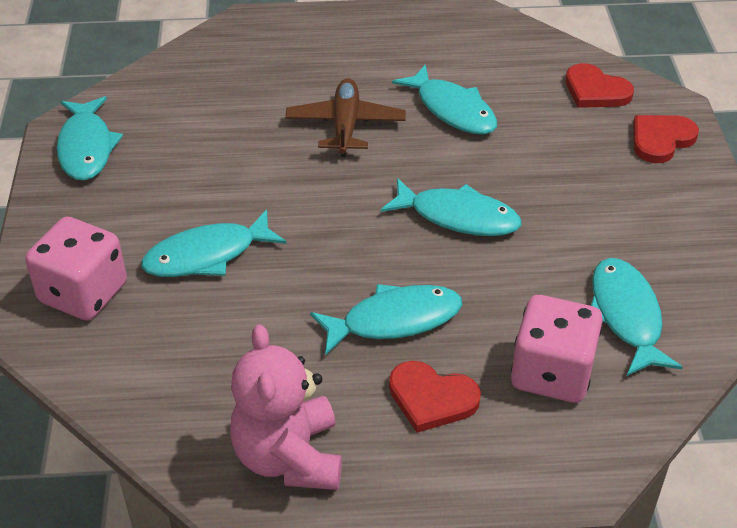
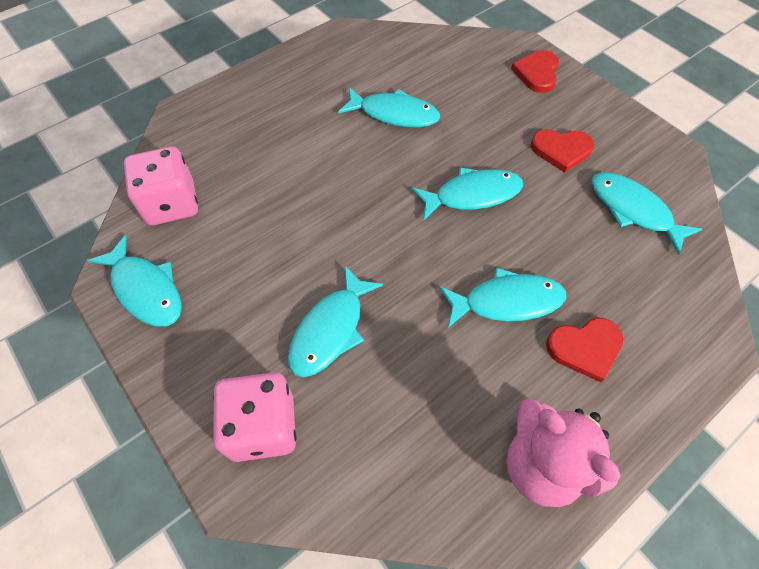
camera: 35 degrees left, 15 degrees up
(345, 125) = (333, 163): brown plane -> none
(394, 320) = (506, 301): turquoise fish -> turquoise fish turned 45 degrees clockwise
(551, 373) = (633, 280): pink dice -> pink dice (171, 204)
(595, 91) = (468, 56): red heart -> red heart (561, 150)

